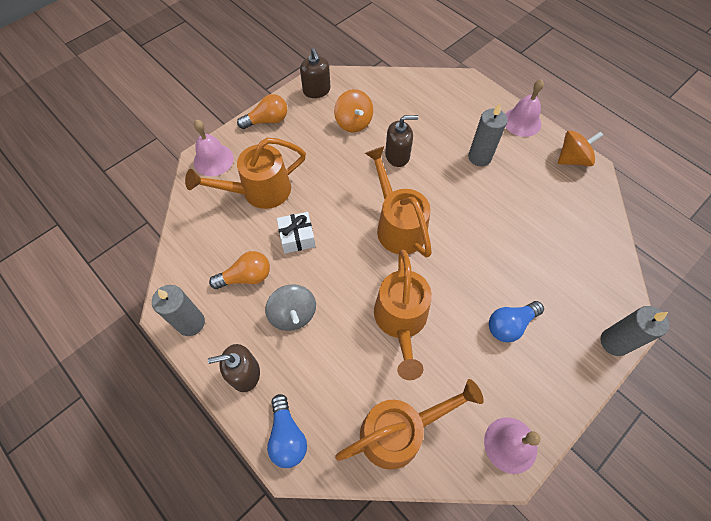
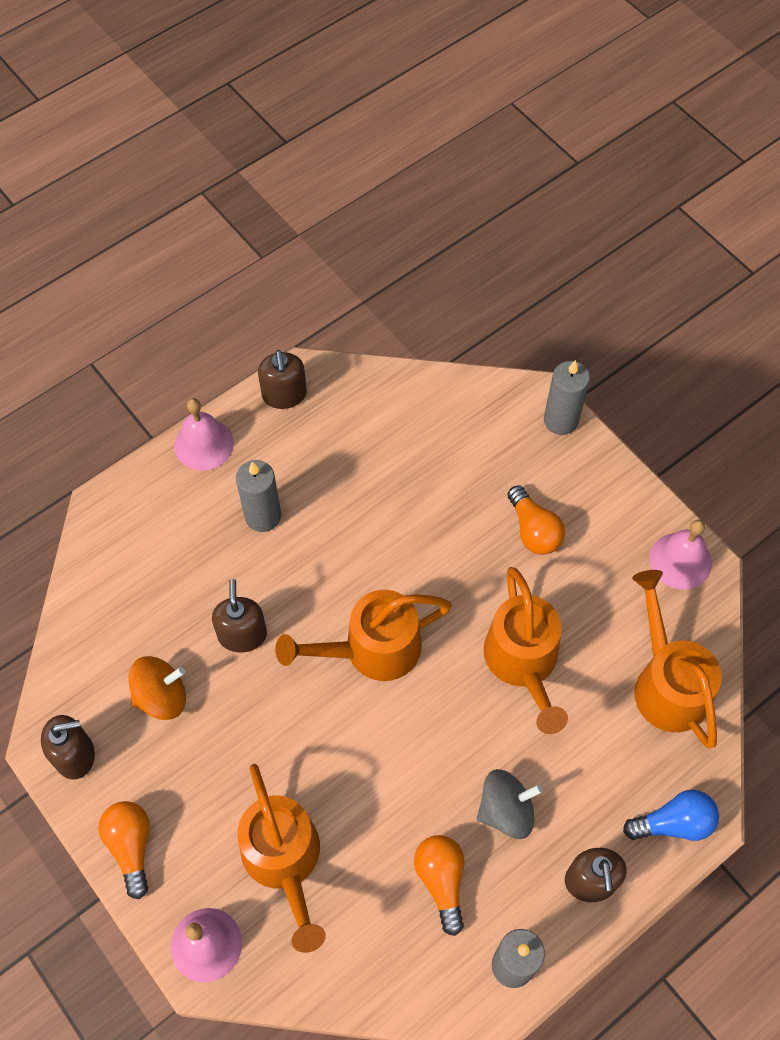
camera: 85 degrees left, 0 degrees up
(297, 237) = (379, 800): white gift -> none
(401, 321) = (523, 664): orange watering can -> orange watering can turned 75 degrees clockwise
(510, 324) = (533, 530): blue light bulb -> orange light bulb
(572, 159) = (284, 395): orange spinning top -> brown soap dispenser

